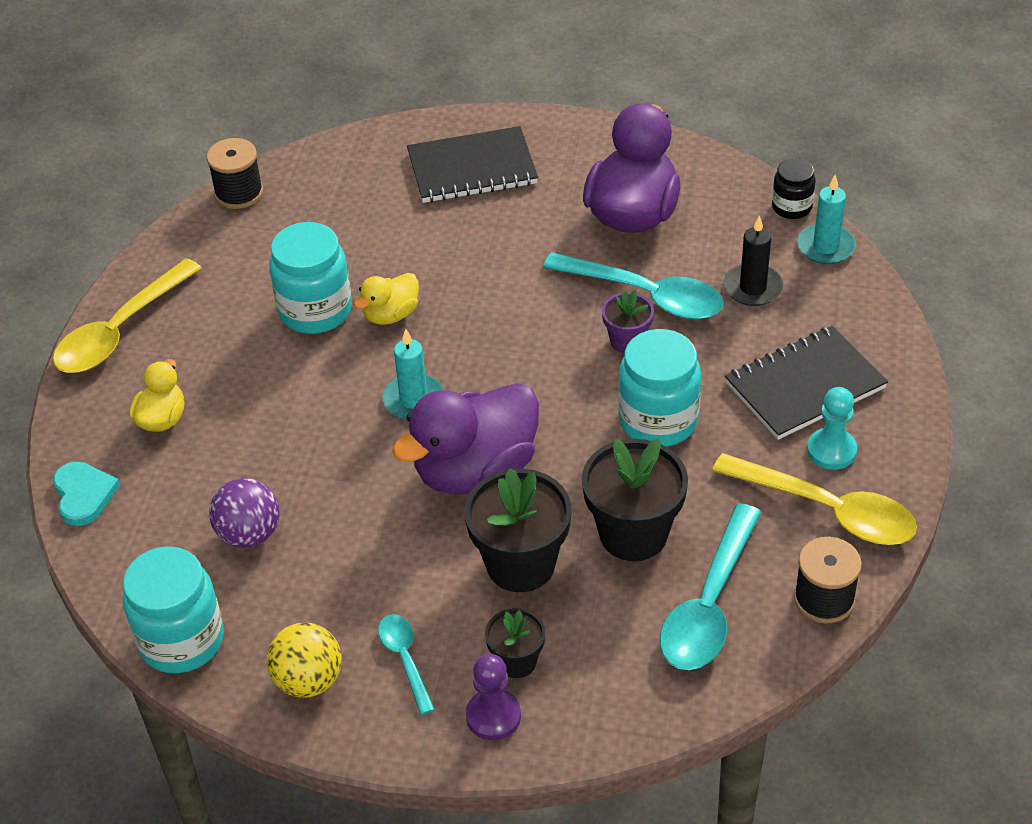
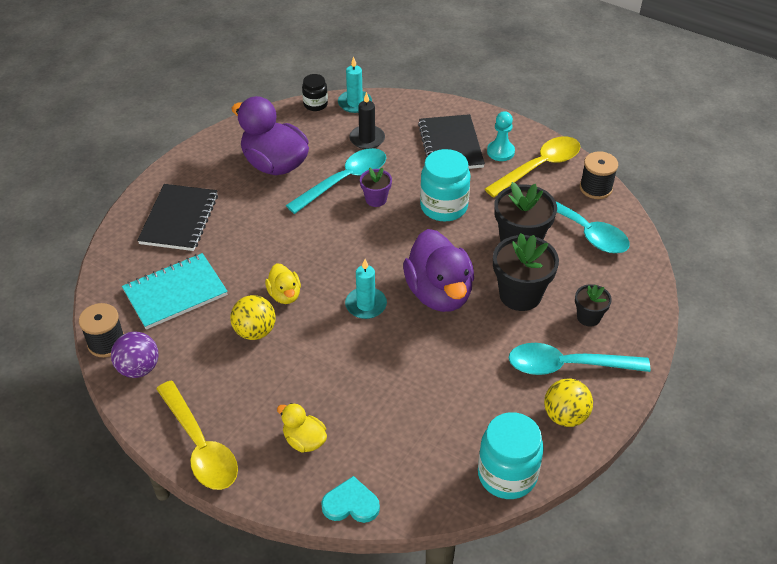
camera: 70 degrees left, 0 degrees up
(249, 534) = (434, 417): purple ball -> purple ball (139, 368)
(315, 310) = (255, 331): turquoise jar -> yellow ball
(344, 216) = (175, 293): none -> turquoise notebook
(405, 660) = (568, 366): turquoise spoon -> turquoise spoon, size x1.87
(493, 716) = (622, 338): purple pawn -> none

